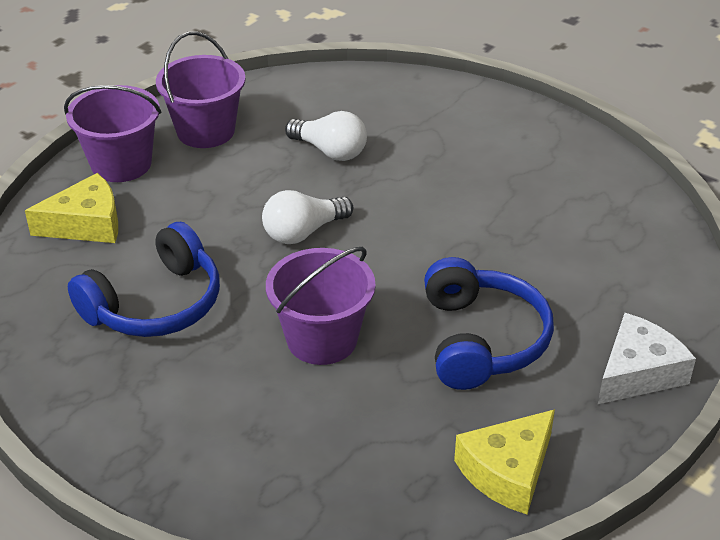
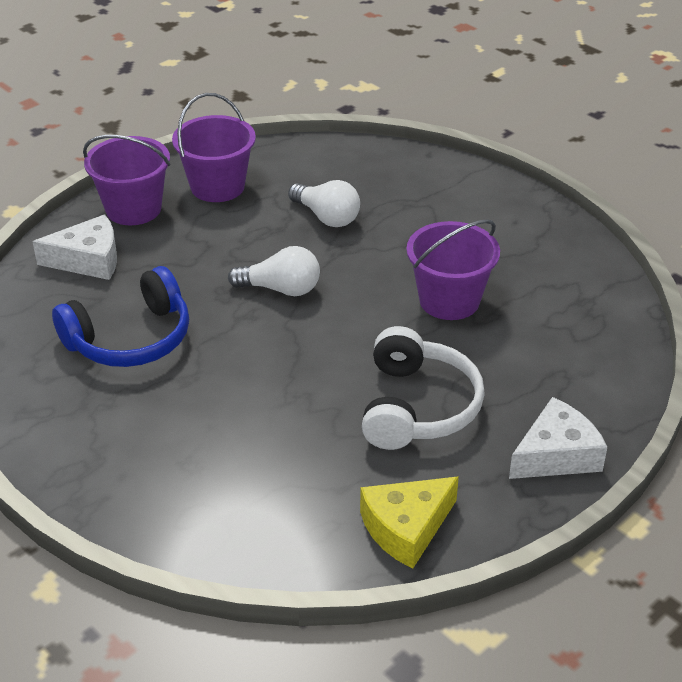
camera: 10 degrees right, 0 degrees up
(86, 224) = (88, 260): yellow cheese -> white cheese
(303, 232) = (281, 289): white light bulb -> white light bulb turned 150 degrees counterclockwise
(322, 339) = (270, 388): purple bucket -> purple bucket (449, 300)
(482, 340) = (417, 407): blue headphones -> white headphones

